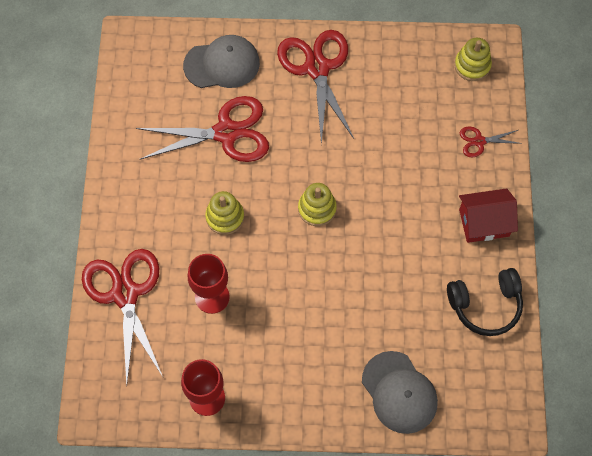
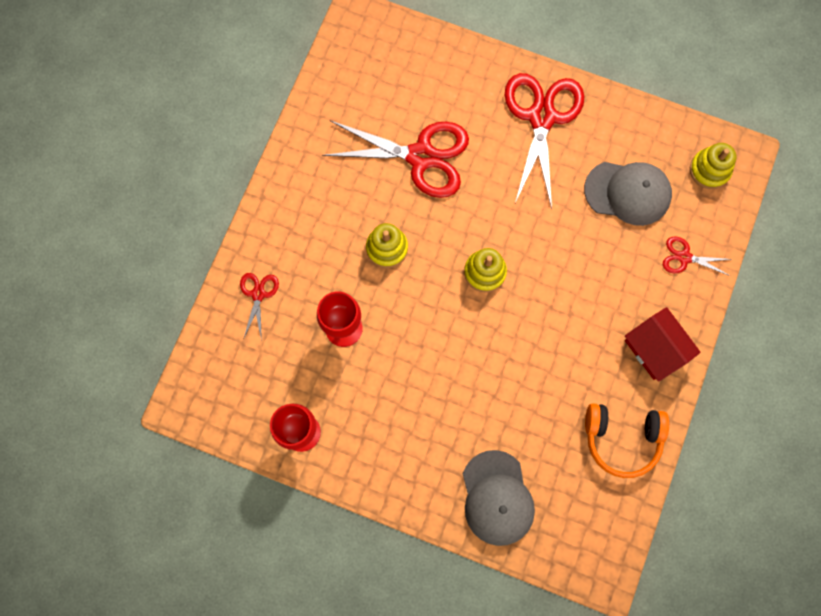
camera: 20 degrees right, 10 degrees up
(125, 294) = (258, 294): red scissors -> red scissors, size x0.47
(222, 64) = (443, 79): grey cap -> grey cap (628, 193)
(484, 223) = (655, 349): red house -> red house turned 45 degrees clockwise
(485, 305) = (622, 438): black headphones -> orange headphones

